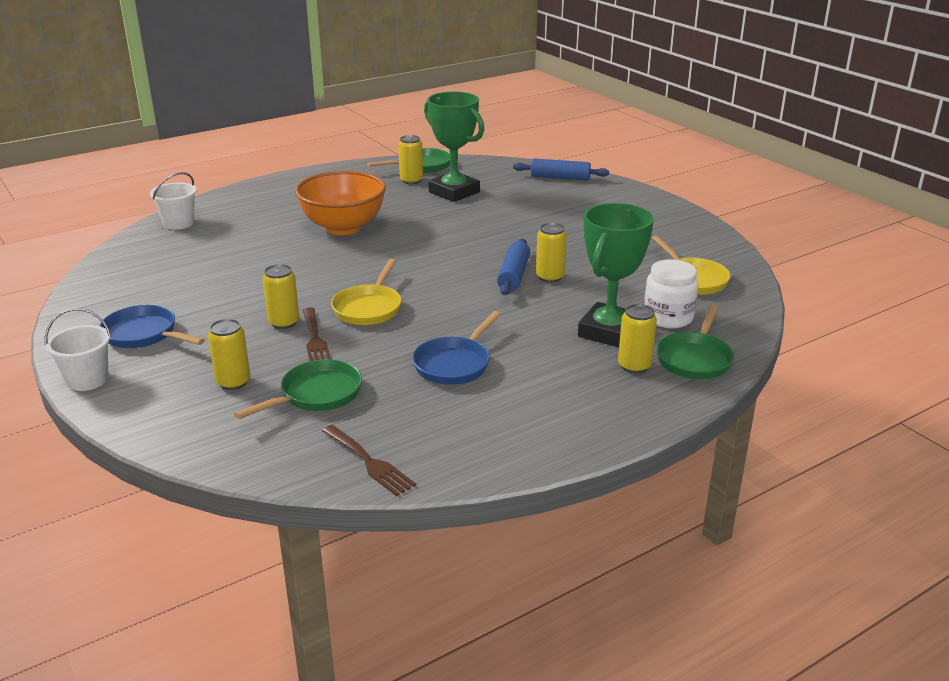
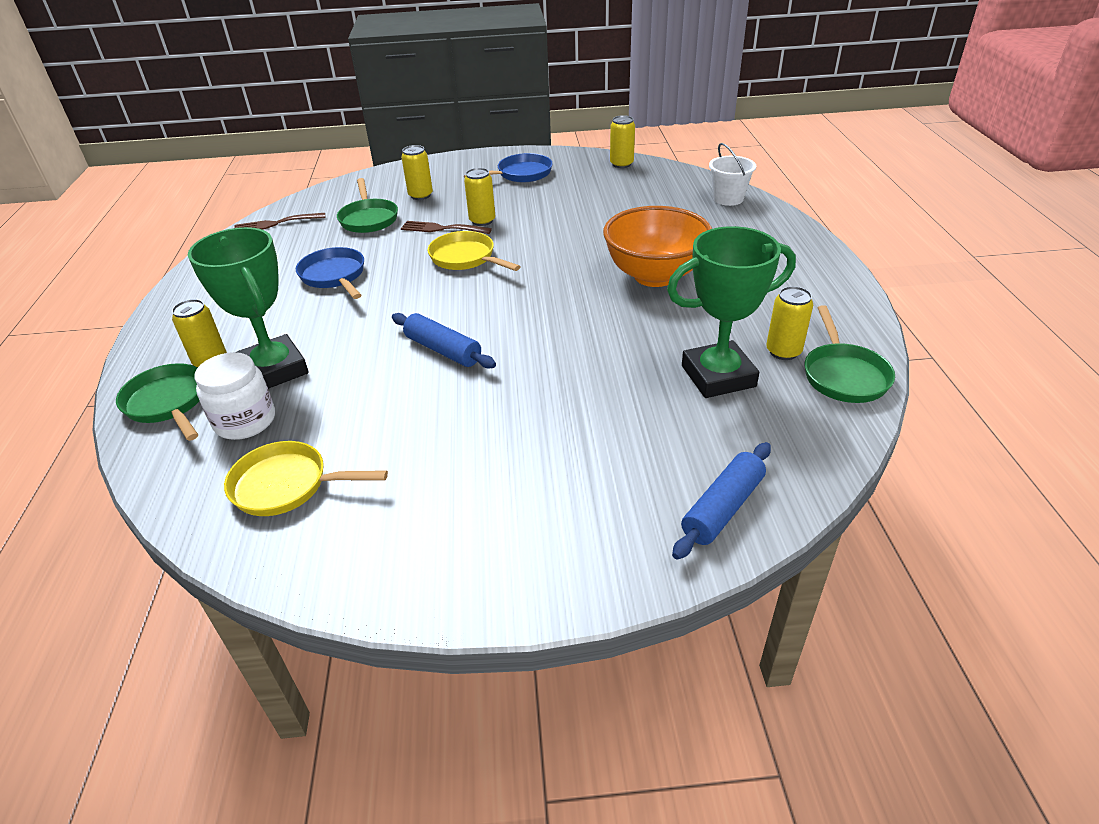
camera: 120 degrees right, 10 degrees up
(87, 379) = (480, 157): white bucket -> none
(550, 277) = (414, 373): yellow can -> yellow can (621, 164)

